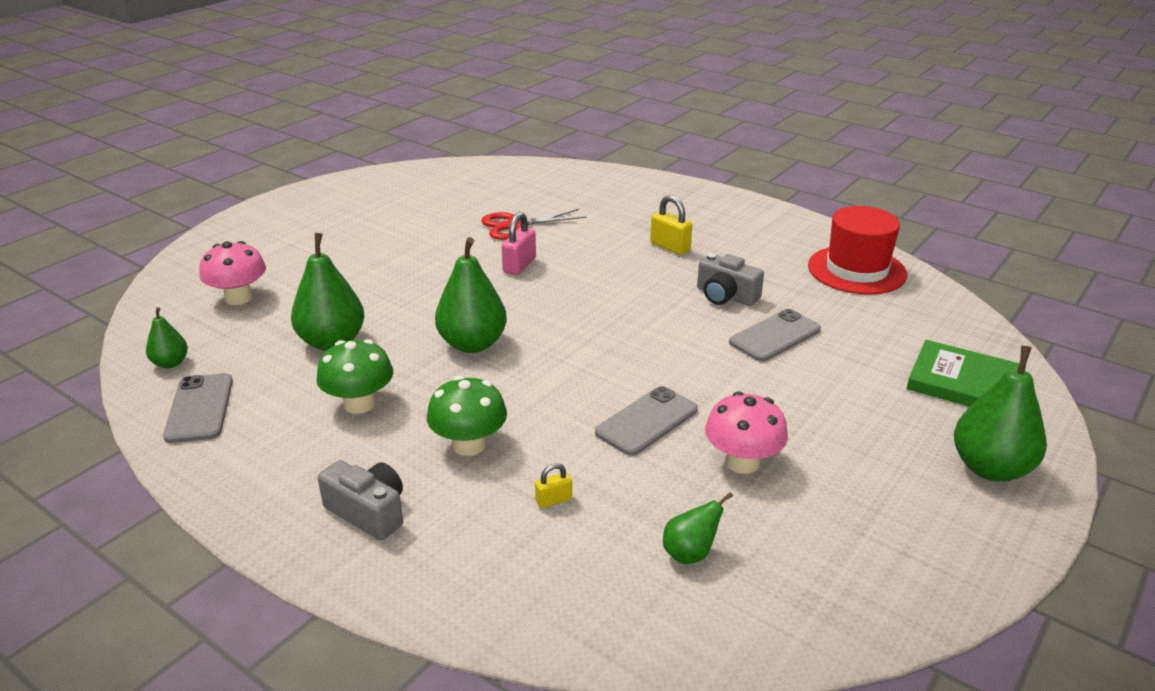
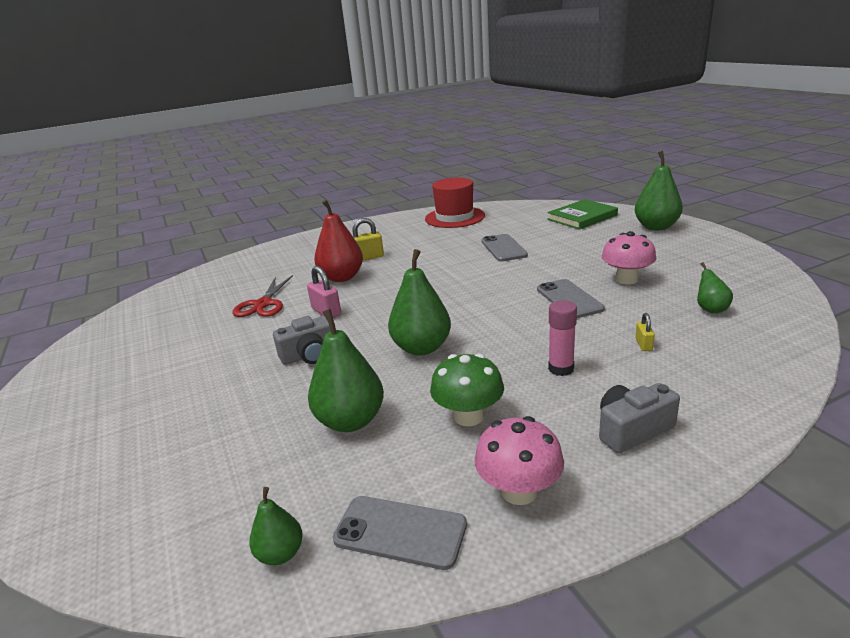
camera: 60 degrees left, 5 degrees down
(239, 298) = (192, 480): pink mushroom -> pink mushroom (519, 491)
(469, 445) = (561, 369): green mushroom -> pink glue stick
(605, 248) = (342, 277): none -> red pear
(726, 296) = (446, 252): grey camera -> grey camera (310, 355)

